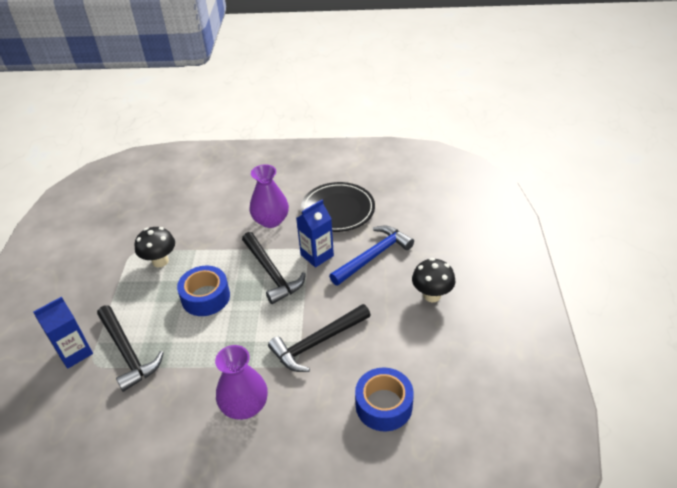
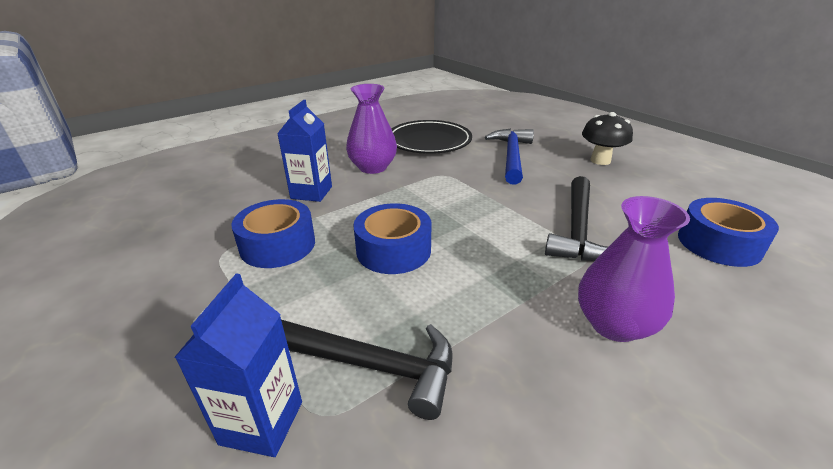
camera: 40 degrees left, 10 degrees down
(160, 261) = (278, 245): black mushroom -> blue tape
(271, 273) = (438, 201): black hammer -> none
(317, 255) = (461, 173): blue carton -> blue carton (311, 192)

